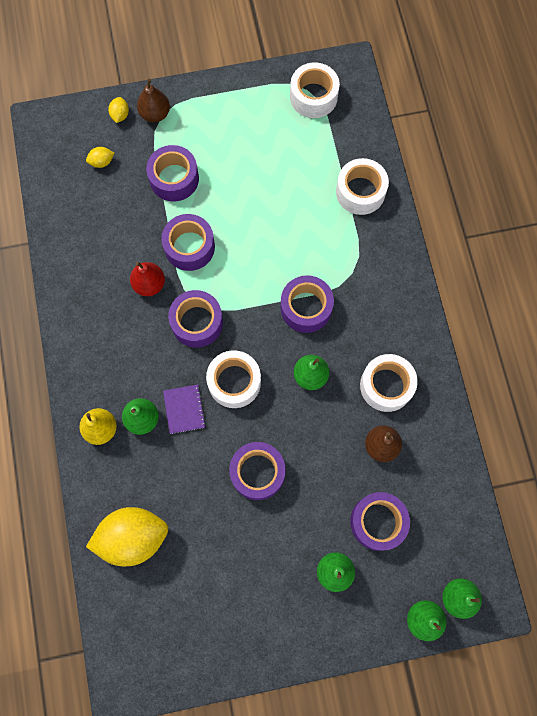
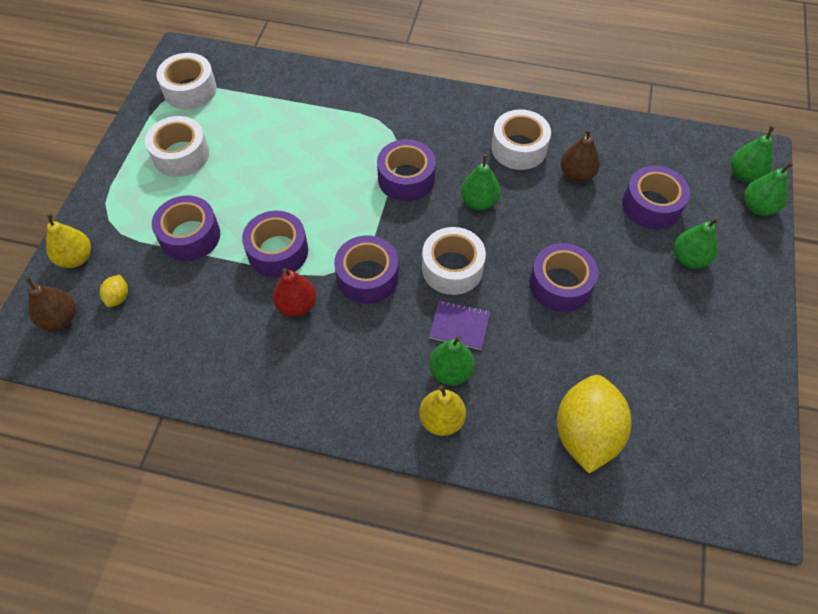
camera: 65 degrees left, 15 degrees down
(120, 115) = (76, 258): yellow lemon -> yellow pear
(155, 114) = (101, 225): brown pear -> brown pear (60, 319)
(360, 192) = (314, 93): white tape -> white tape (181, 155)

